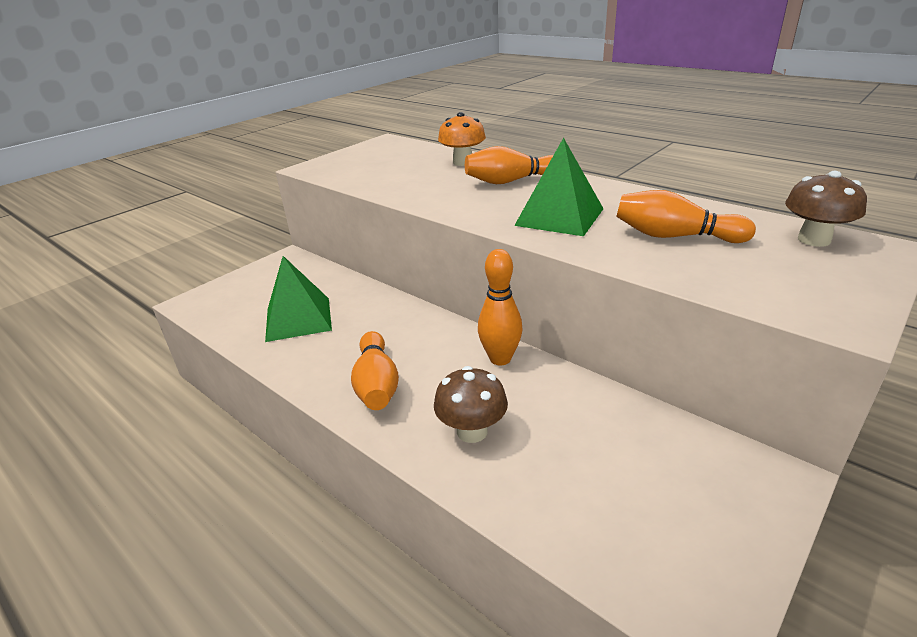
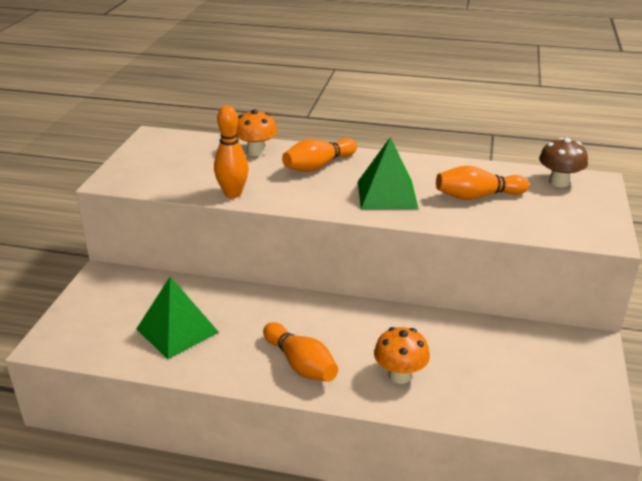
camera: 30 degrees left, 0 degrees up
(472, 431) = (400, 375): brown mushroom -> orange mushroom
(500, 359) = (376, 317): orange bowling pin -> orange bowling pin (233, 194)

